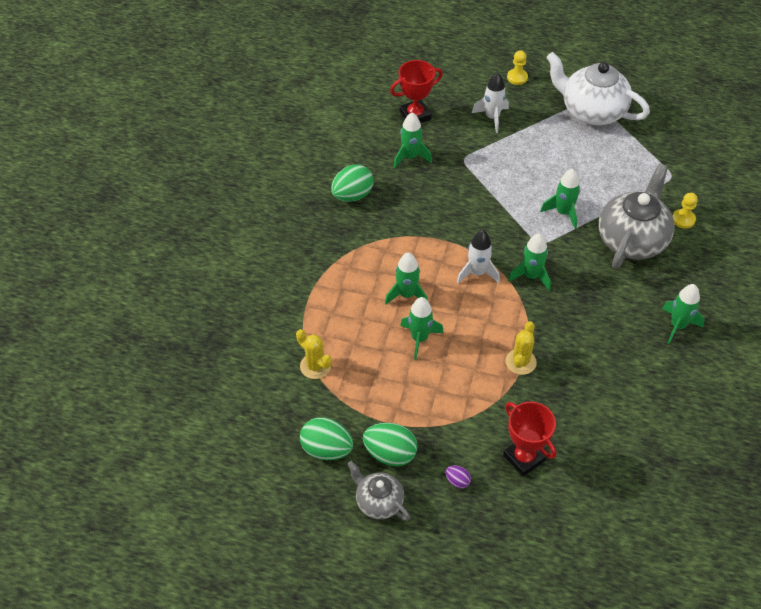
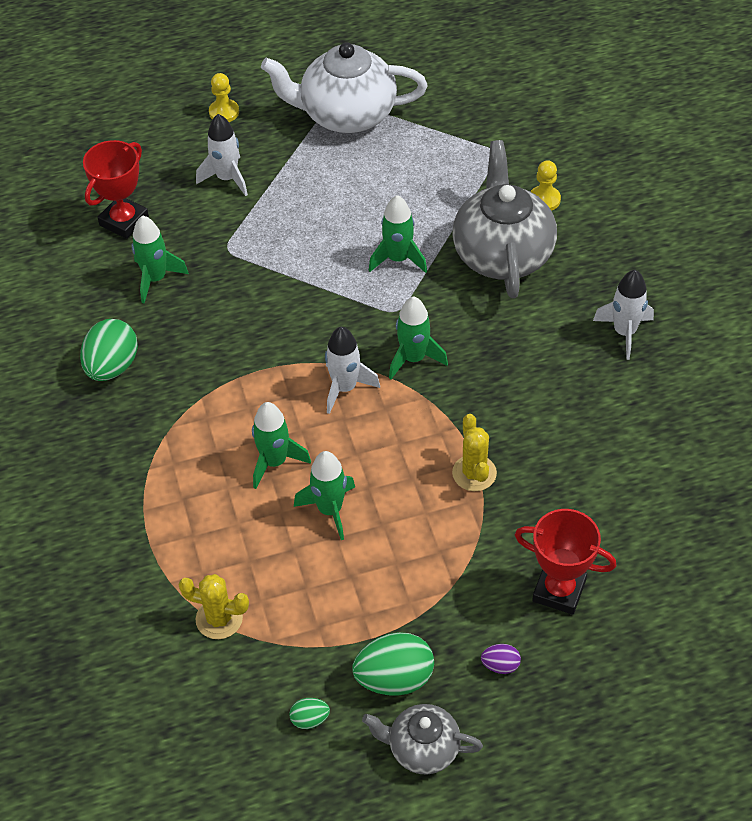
camera: 30 degrees left, 0 degrees up
(326, 449) = (310, 719): green egg -> green egg, size x0.49
(678, 326) = (624, 332): green rocket -> white rocket

